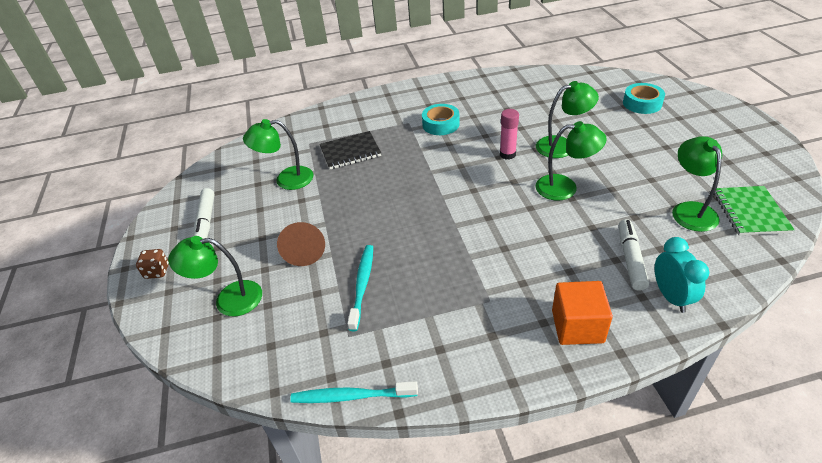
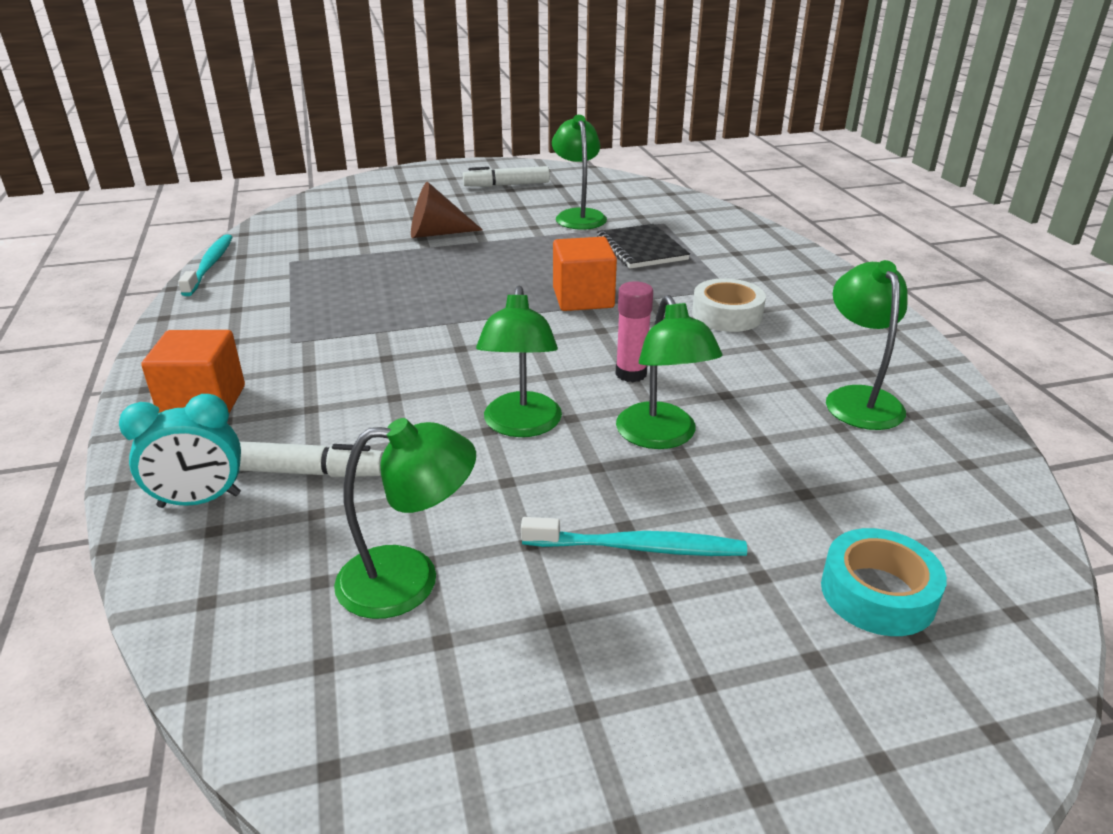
camera: 85 degrees right, 10 degrees down
(157, 271) = (433, 174): brown dice -> none
(229, 299) = (377, 206): green lamp -> green lamp (858, 399)
(362, 285) = (362, 265): turquoise toothbrush -> turquoise toothbrush (637, 547)
(421, 173) = (583, 298): none -> orange cube
(441, 124) = (727, 315): turquoise tape -> white tape
(750, 212) = (370, 686): green notebook -> none

